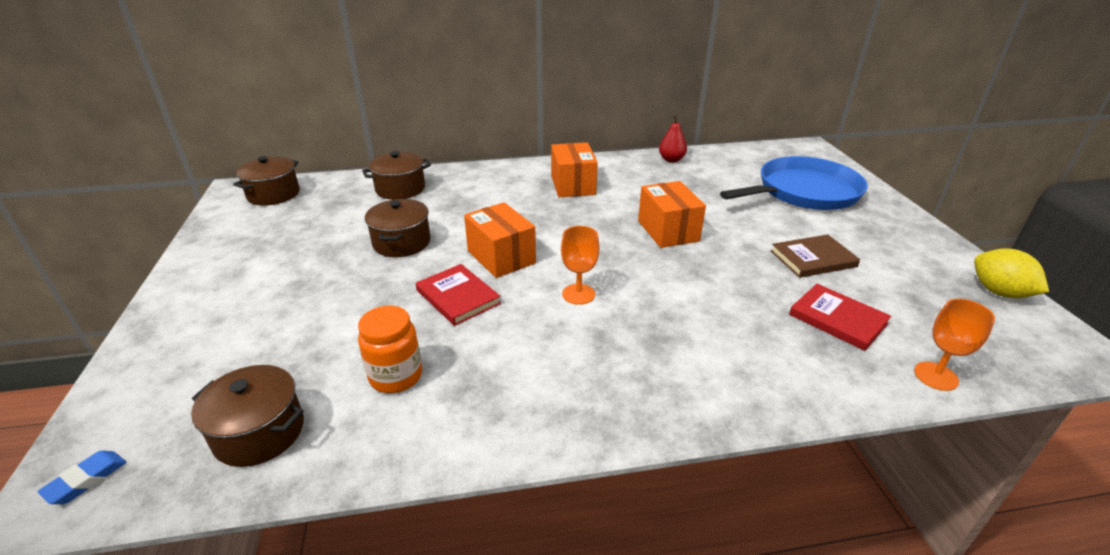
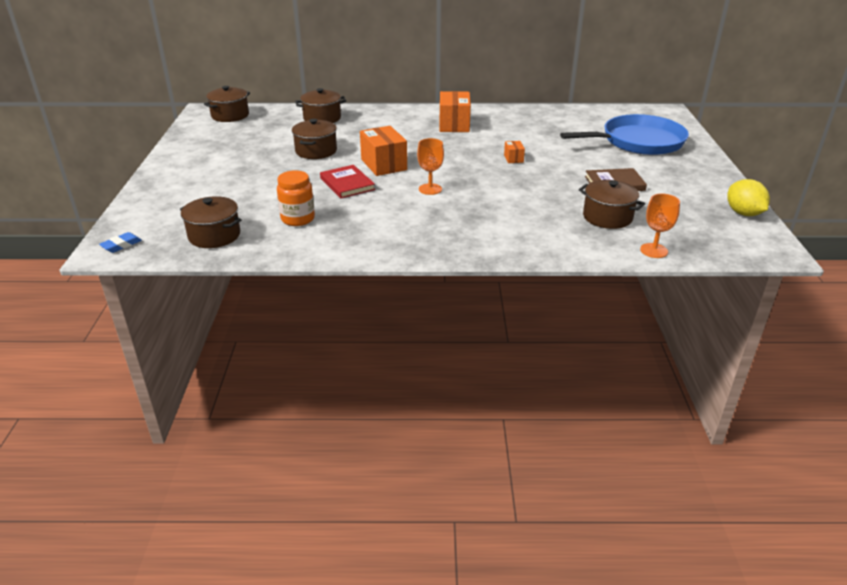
camera: 10 degrees right, 0 degrees up
(668, 231) = (513, 158): orange box -> orange box, size x0.48
(671, 160) = (542, 112): red pear -> none
(837, 319) = (607, 217): red book -> brown pot

